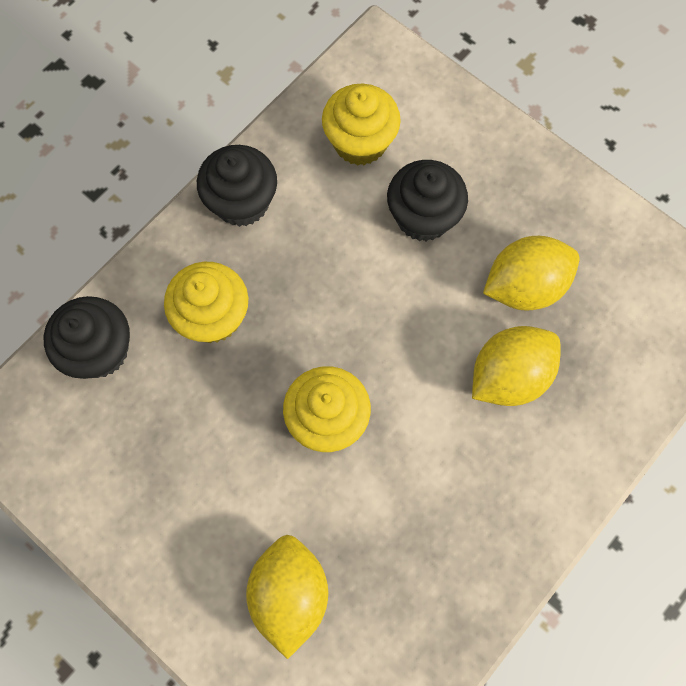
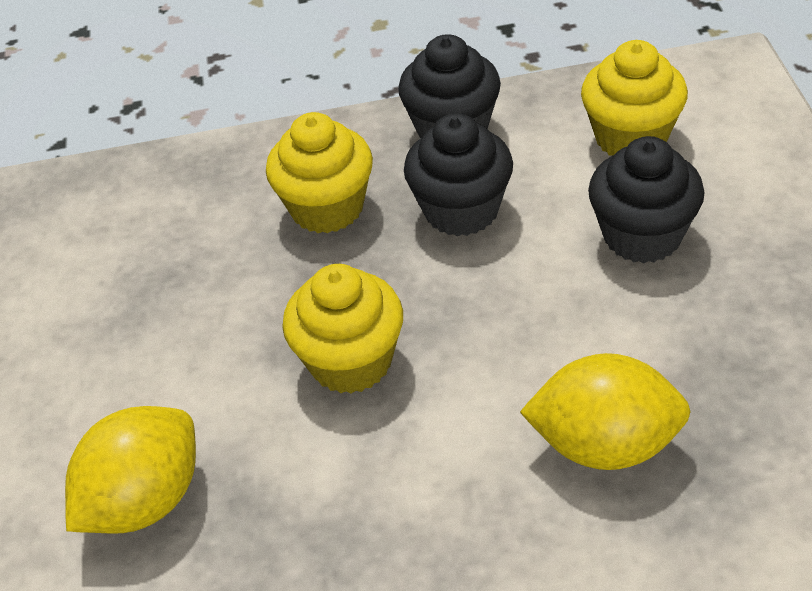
camera: 45 degrees right, 25 degrees down
(100, 350) = (196, 179): black cupcake -> black cupcake (461, 210)
(524, 286) = (710, 365): yellow lemon -> none

